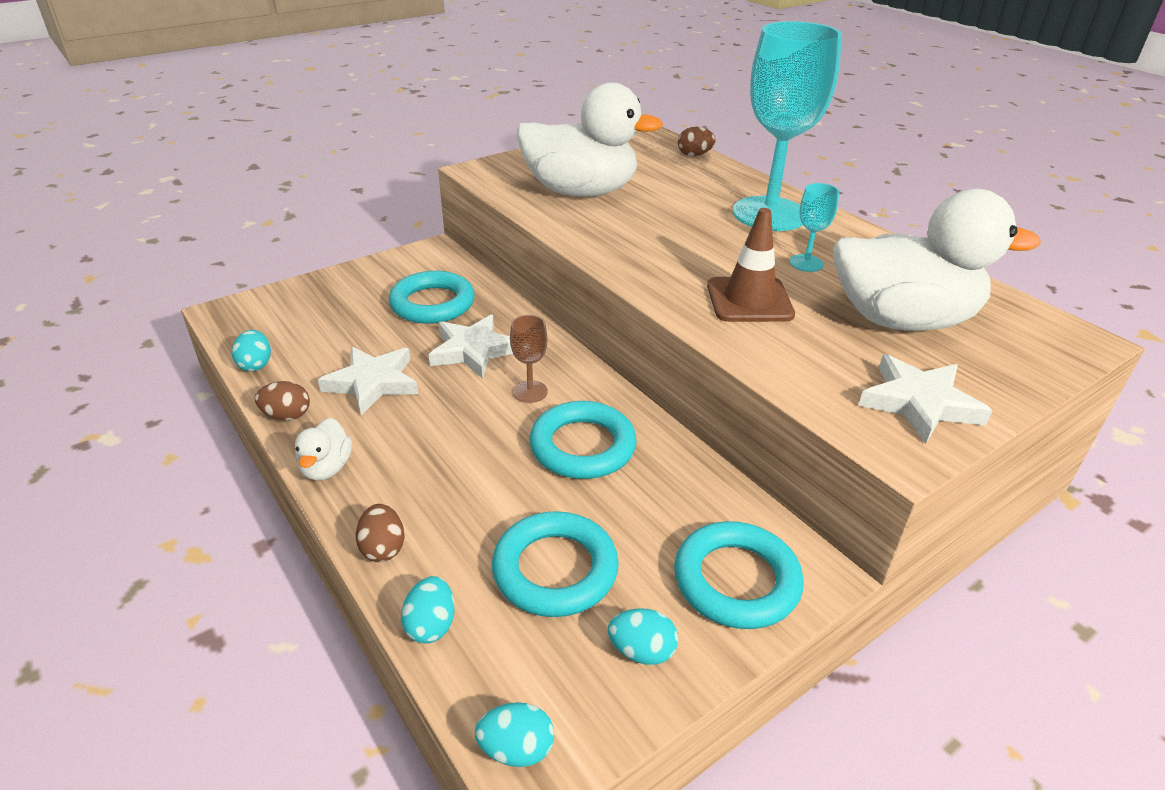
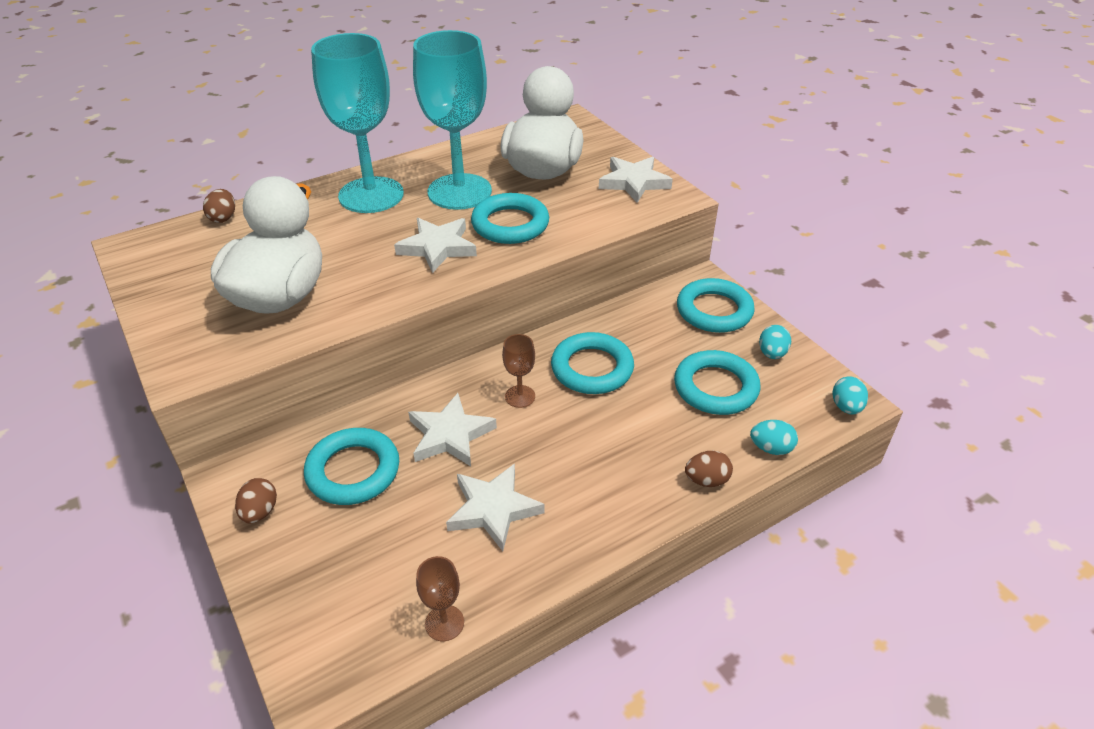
camera: 85 degrees left, 5 degrees up
(256, 364) = (444, 623): turquoise egg -> brown goblet
(287, 415) = (540, 574): brown egg -> brown egg (260, 512)
(326, 468) = (617, 529): white duck -> none
(682, 258) = (437, 247): none -> white star
(749, 300) = (510, 224): brown traffic cone -> turquoise ring
(806, 263) = (459, 192): turquoise goblet -> turquoise goblet, size x2.44

